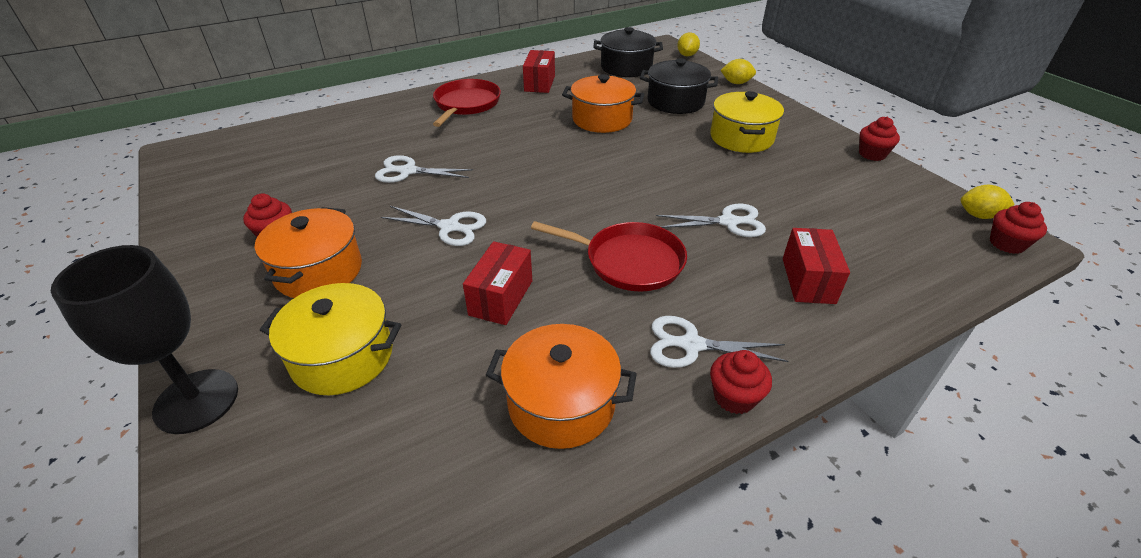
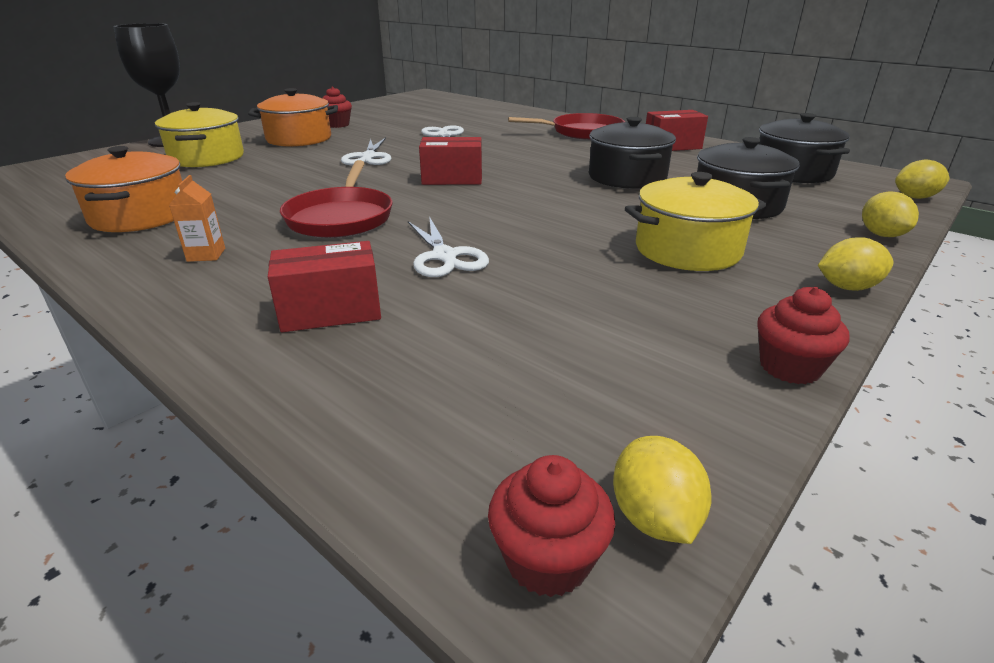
camera: 70 degrees right, 10 degrees down
(501, 298) = (275, 183): red box -> red box (452, 179)
(602, 119) = (627, 177): orange pot -> black pot
(691, 345) = (206, 255): white scissors -> orange carton
(734, 397) = (123, 279): red cupcake -> none
(796, 114) = (847, 287): none -> yellow lemon

